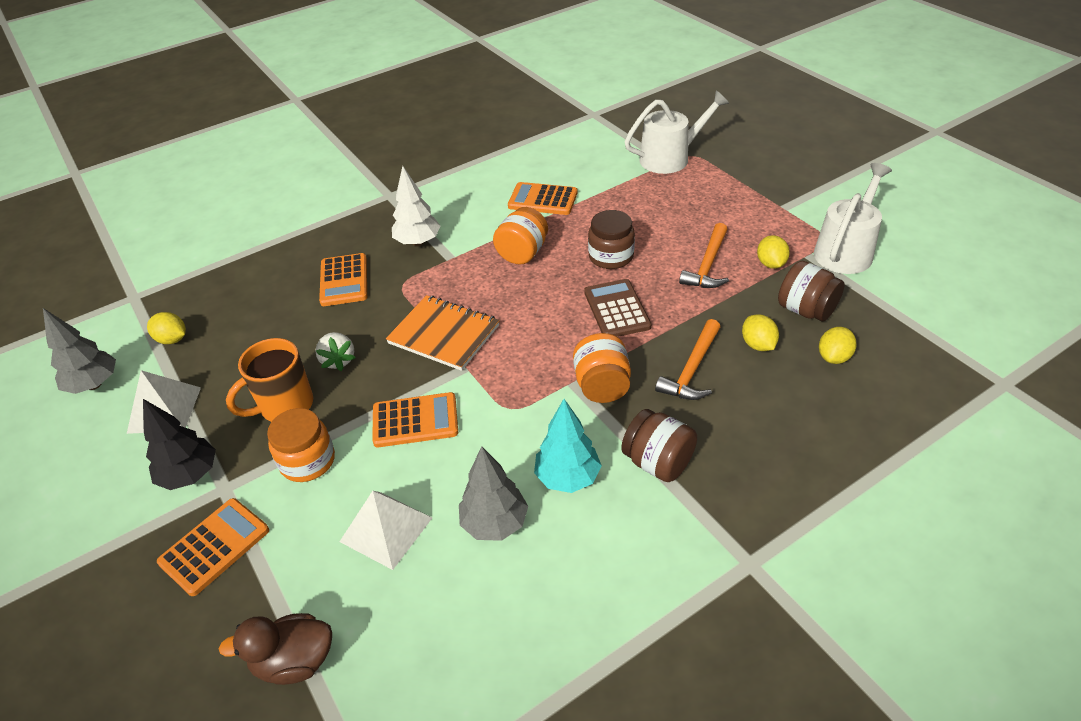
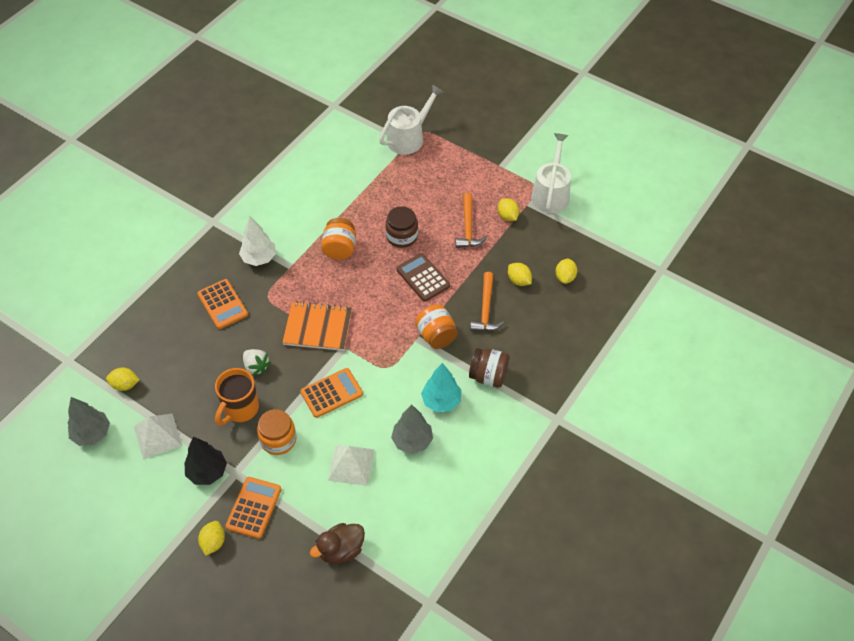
camera: 25 degrees left, 10 degrees up
(129, 578) = (213, 542): none -> yellow lemon
(543, 200) = (332, 198): orange calculator -> none
(806, 310) = (539, 247): brown jar -> none

